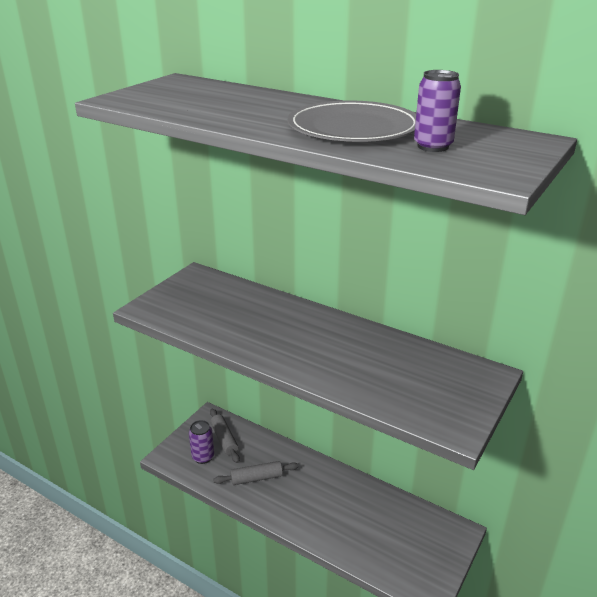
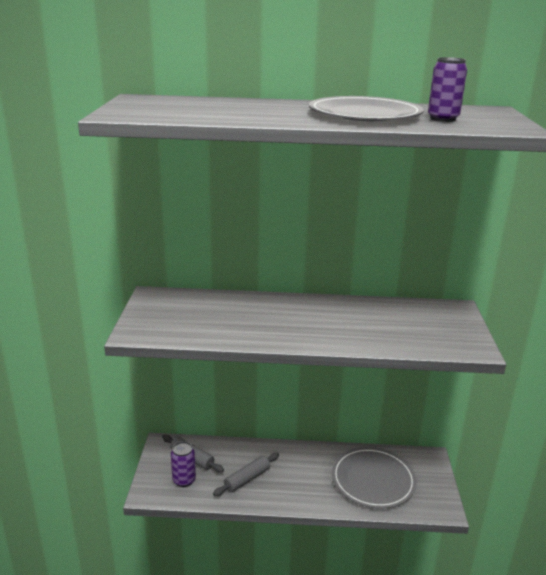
camera: 30 degrees left, 5 degrees down
(376, 529) = (373, 480): none -> grey plate

